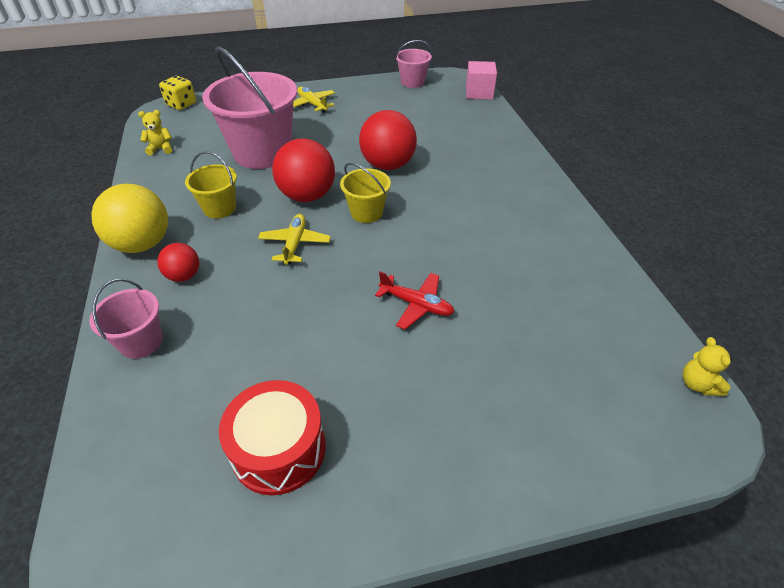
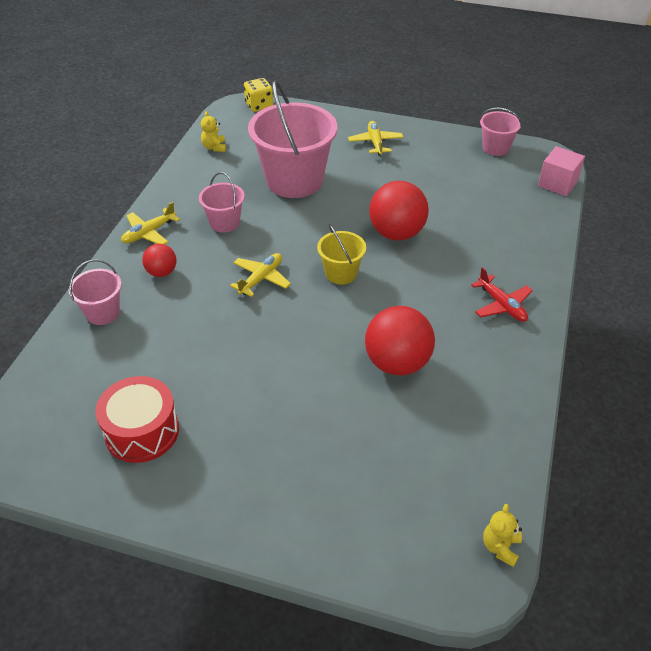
camera: 30 degrees right, 0 degrees up
(142, 244) = (149, 233): yellow ball -> yellow plane
(161, 149) = (214, 147): yellow teddy bear -> yellow teddy bear turned 120 degrees counterclockwise
(219, 208) = (224, 223): yellow bucket -> pink bucket
(307, 196) = (302, 238): red ball -> red ball (397, 363)
(416, 305) = (318, 372): red plane -> red plane (501, 305)

